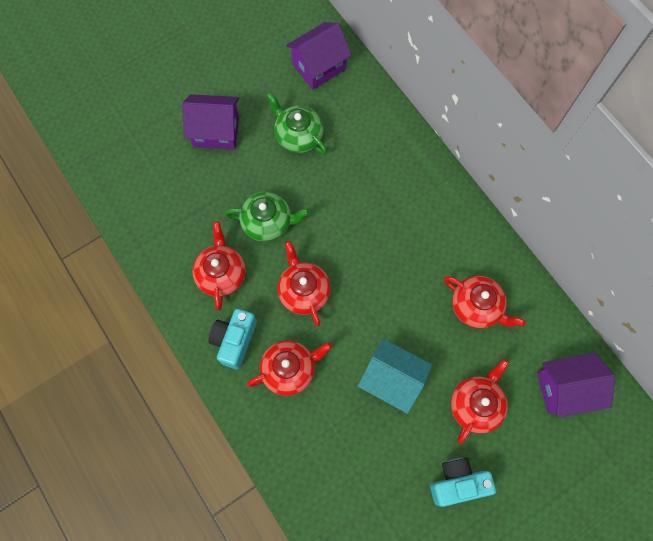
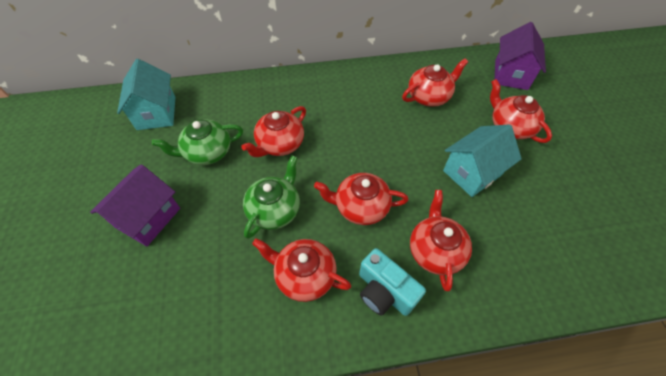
camera: 65 degrees left, 15 degrees down
(319, 67) = (156, 113): purple house -> turquoise house
(337, 191) = (279, 144): none -> red teapot
(457, 482) = (575, 163): turquoise camera -> none

